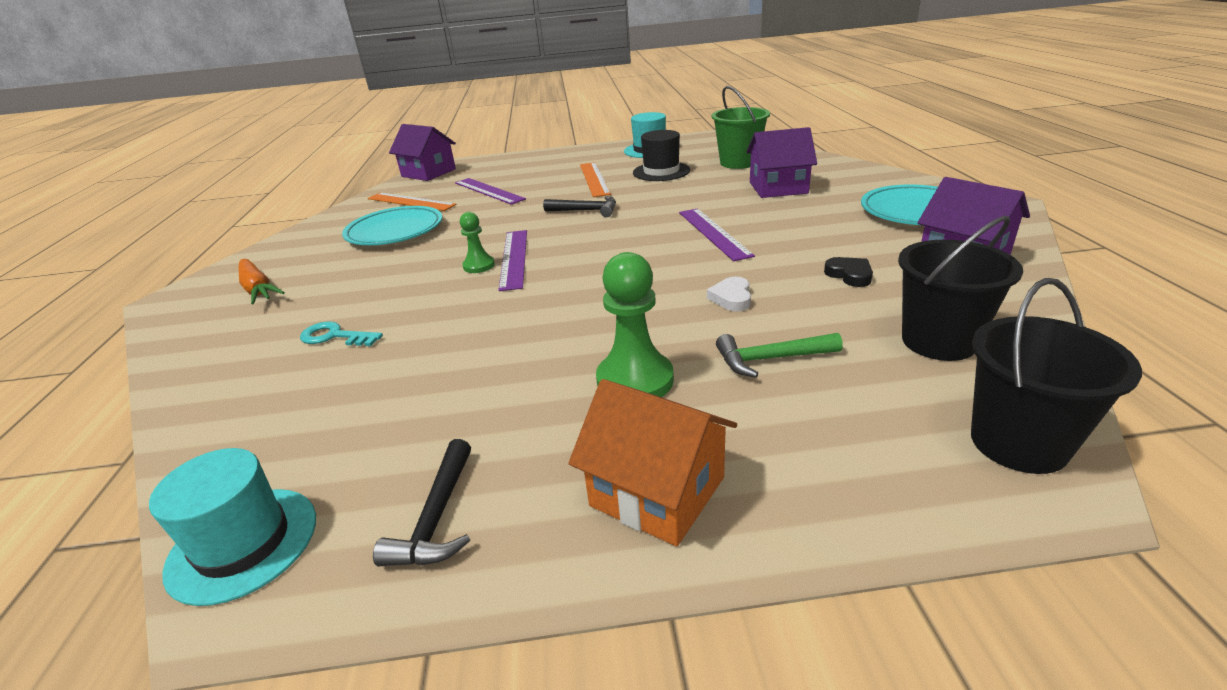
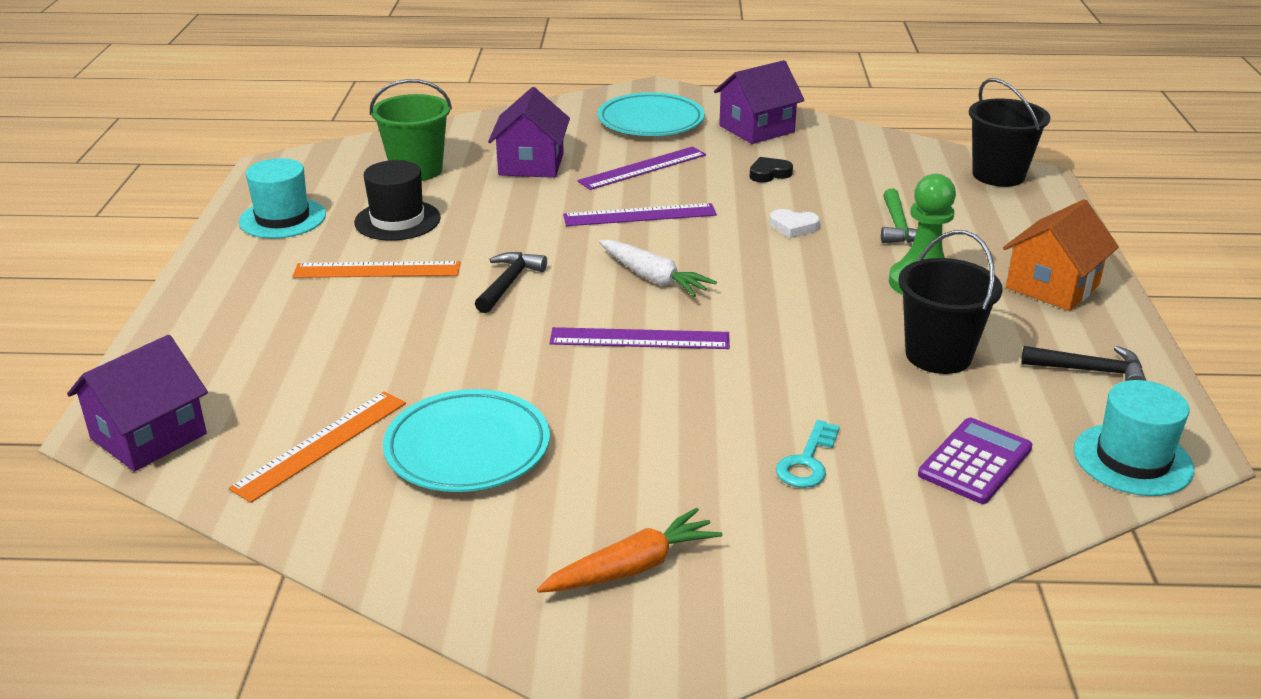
camera: 85 degrees left, 0 degrees up
(296, 421) = (975, 461): none -> purple calculator
(479, 266) = (649, 364): green pawn -> none
(488, 191) = (341, 363): purple ruler -> purple ruler (643, 168)
(606, 251) = (653, 278): none -> white carrot
(938, 341) = (884, 168): black bucket -> black bucket (938, 355)

